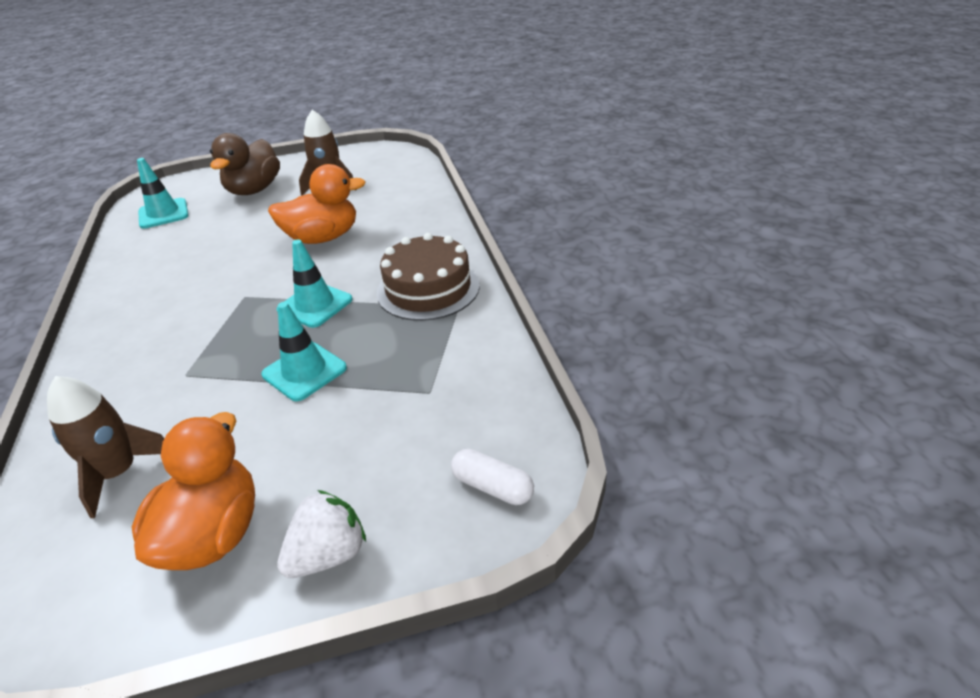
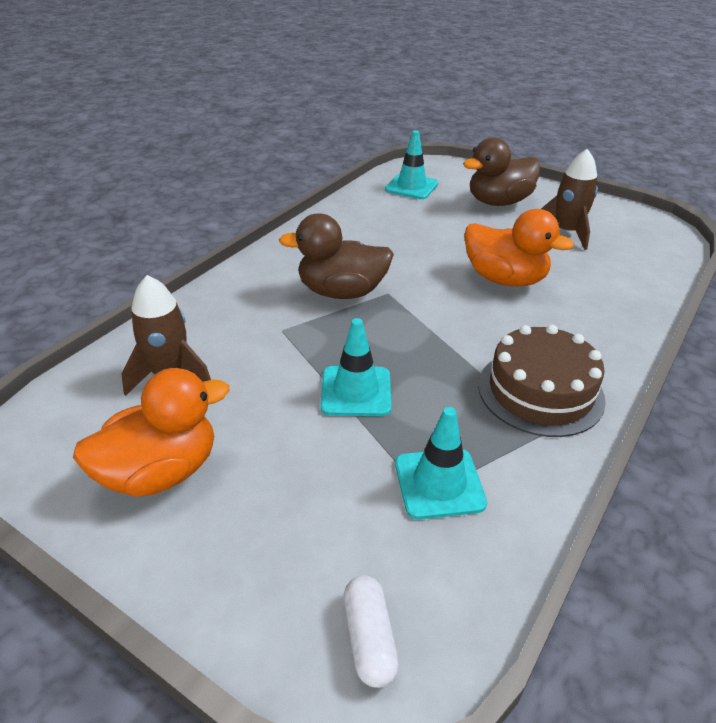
camera: 45 degrees right, 0 degrees up
(203, 318) = (341, 292): none -> brown duck
(315, 305) = (429, 337): turquoise traffic cone -> turquoise traffic cone (439, 483)
(328, 555) = (197, 564): white strawberry -> none

